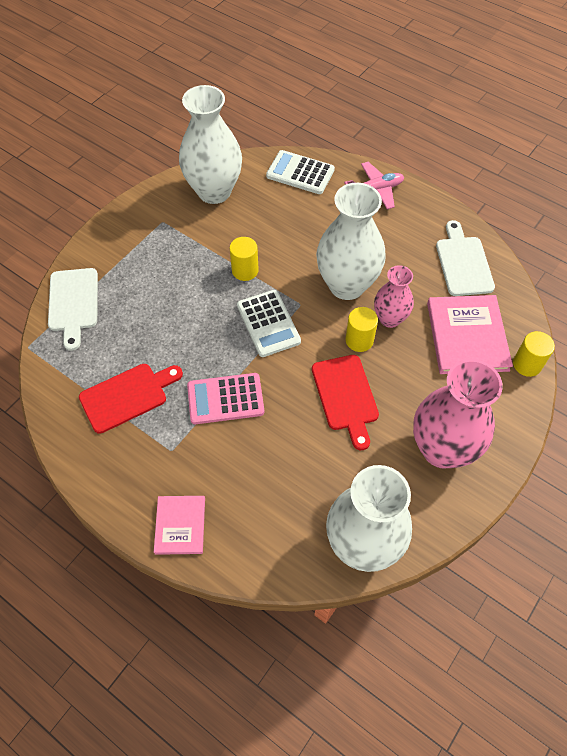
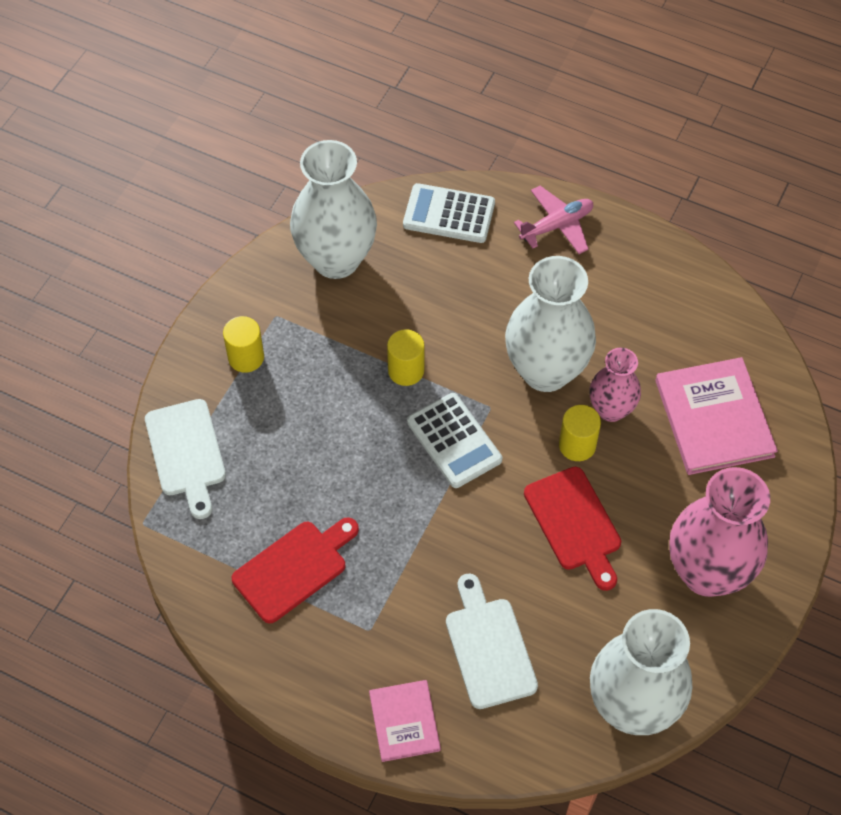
camera: 10 degrees left, 0 degrees up
(225, 399) = (422, 552): pink calculator -> none
(463, 263) = (692, 316): white cutting board -> white cutting board (489, 648)
(527, 364) = (795, 444): yellow cylinder -> yellow cylinder (246, 357)

